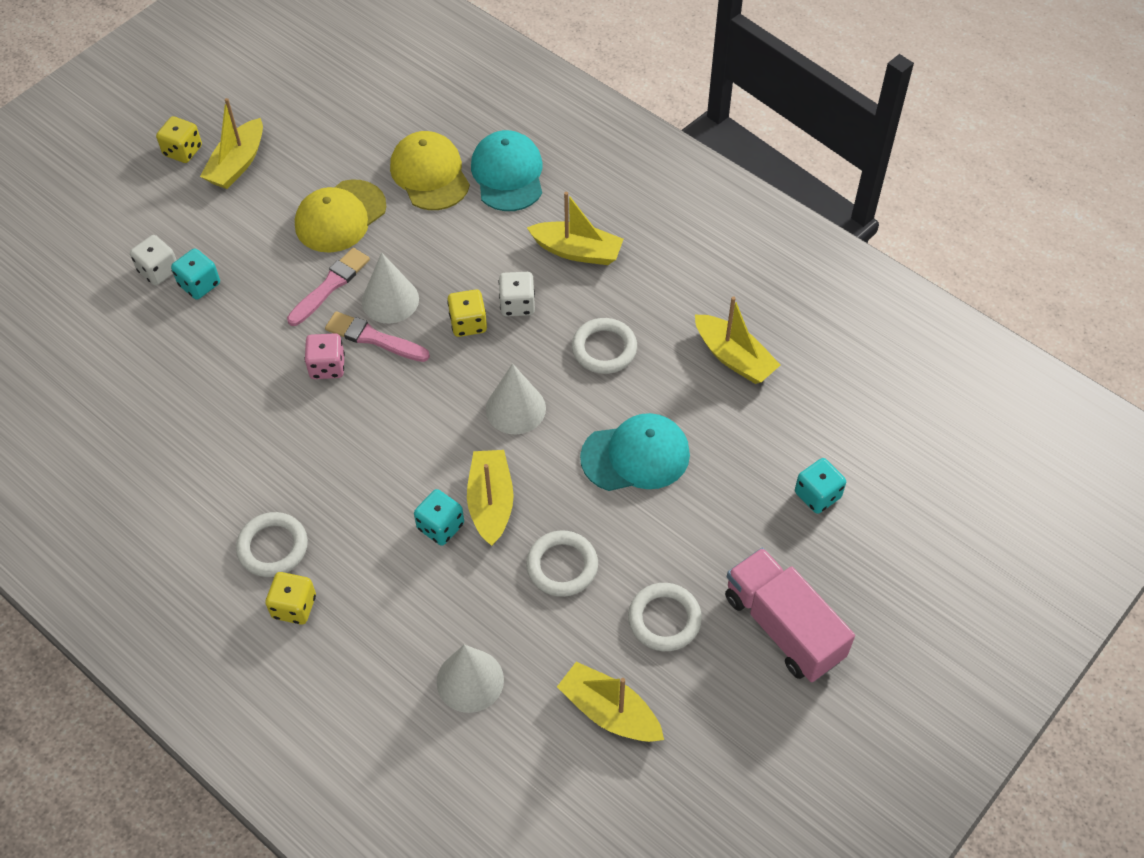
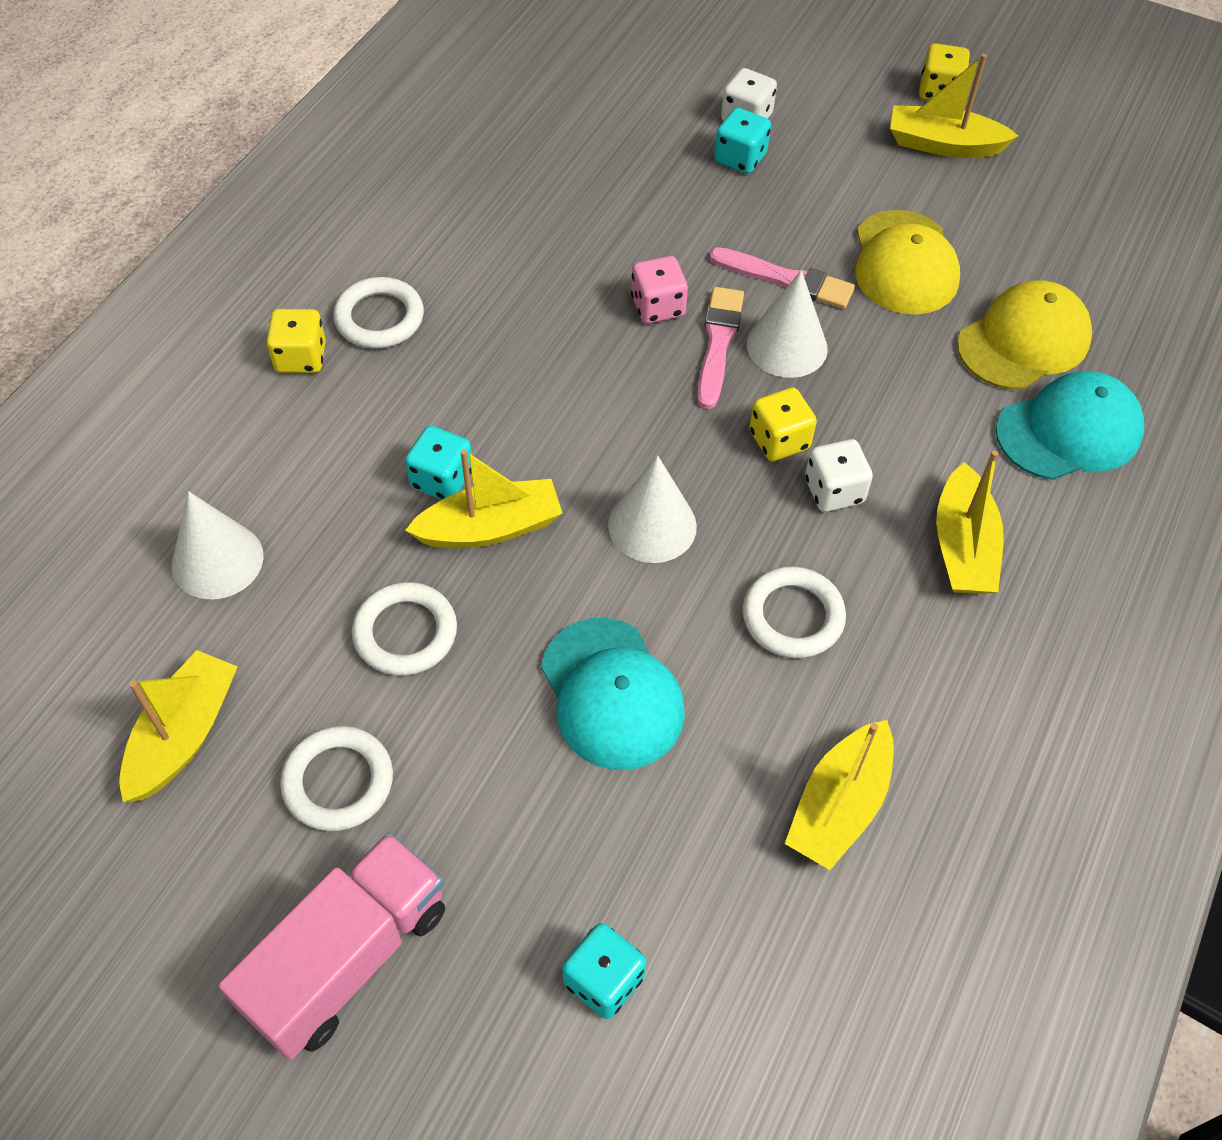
camera: 75 degrees right, 0 degrees up
(340, 216) = (904, 263): yellow cap -> yellow cap turned 120 degrees counterclockwise

